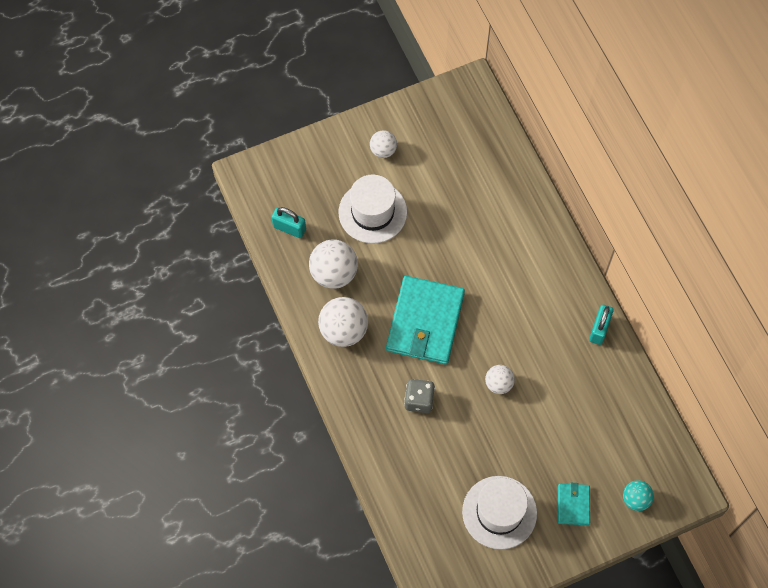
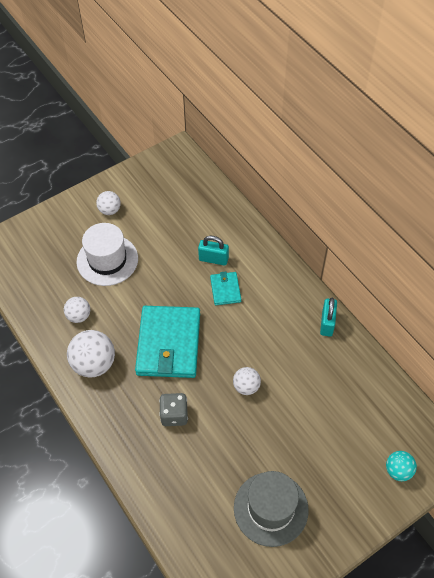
camera: 10 degrees left, 10 degrees down
(289, 228) = (34, 285): turquoise padlock -> turquoise padlock (213, 259)
(334, 273) = (79, 316): white ball -> white ball, size x0.58
(499, 512) = (271, 508): white hat -> grey hat
(573, 504) = (340, 487): turquoise wallet -> turquoise wallet (225, 289)

